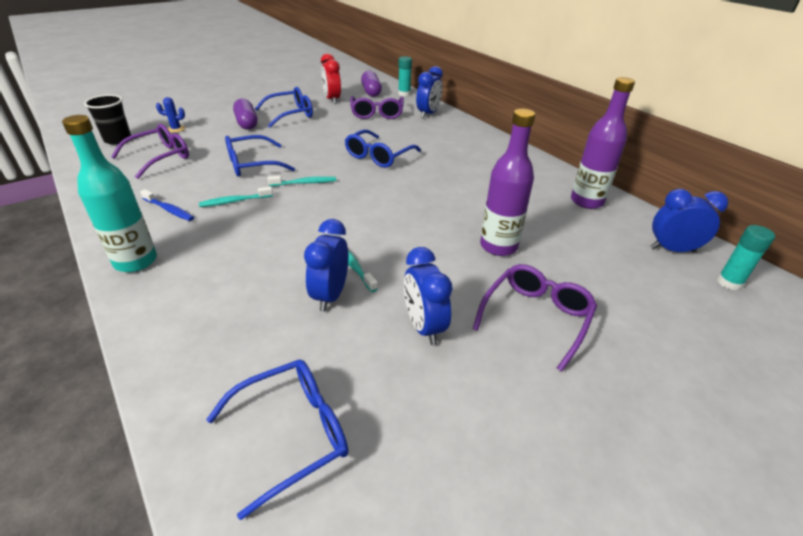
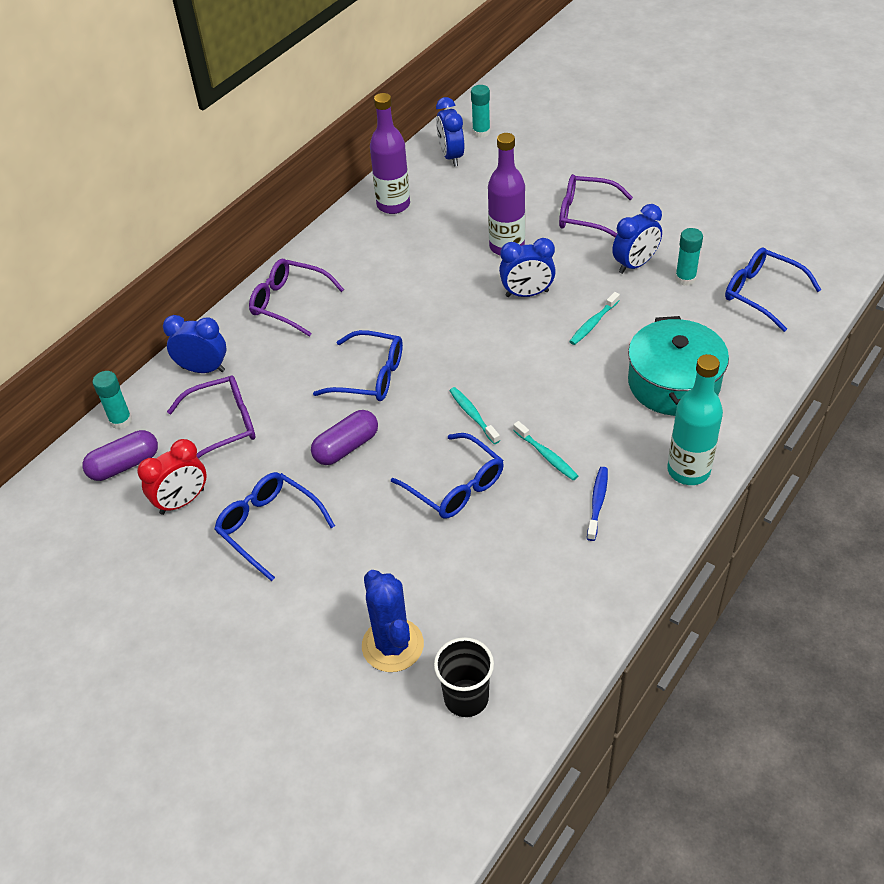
camera: 105 degrees left, 10 degrees up
(160, 157) = (490, 598): purple glasses -> purple glasses (289, 303)
(176, 129) = (392, 645): blue cactus -> blue cactus, size x2.03
(232, 289) = (673, 383): none -> turquoise pot
(247, 123) = (328, 564): purple capsule -> purple capsule (346, 447)
(330, 295) = (638, 323): blue clock -> blue clock (527, 294)
(373, 362) = (685, 278): none -> turquoise glue stick

